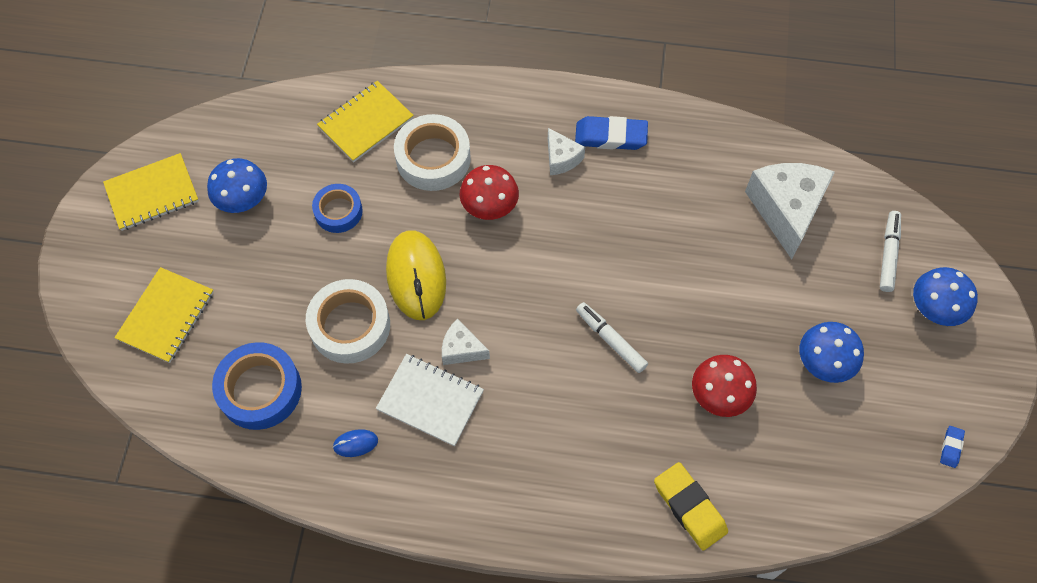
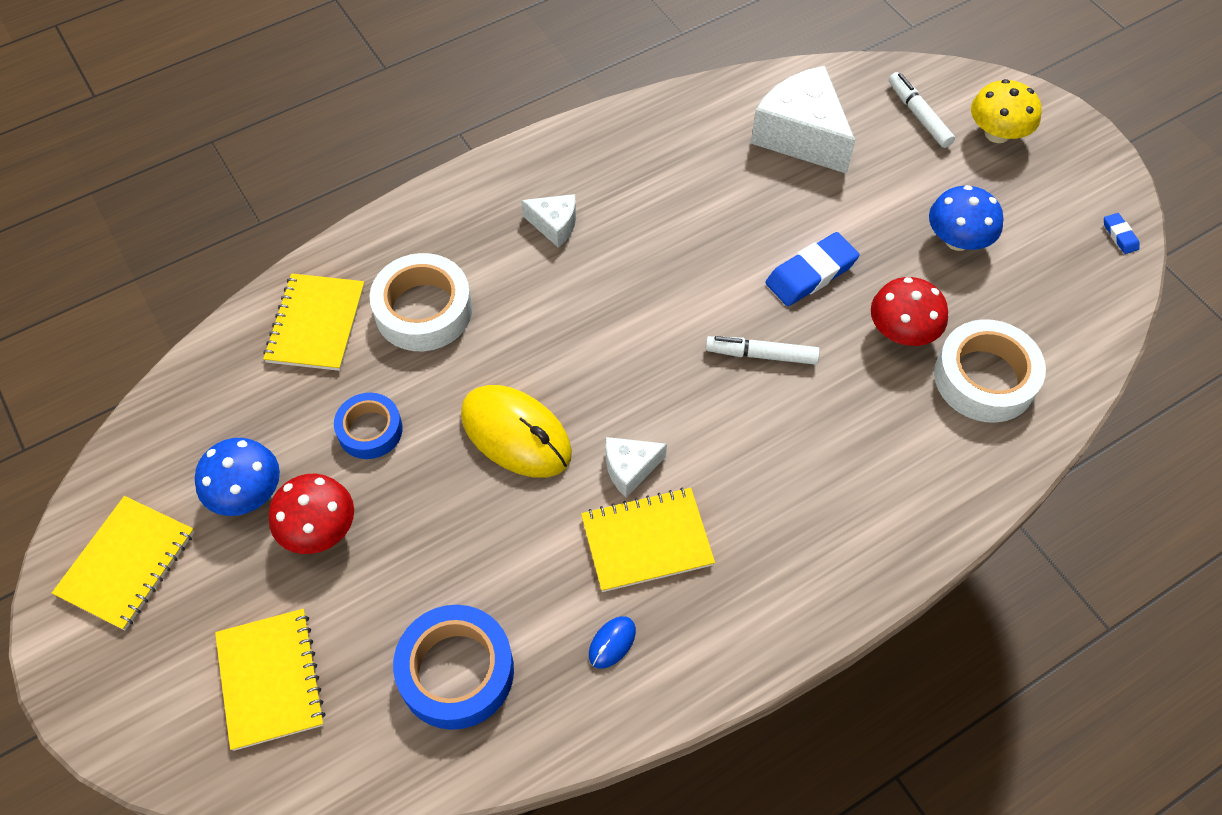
camera: 40 degrees left, 5 degrees down
(350, 325) = (492, 532): white tape -> white tape (984, 378)
(430, 400) = (646, 541): white notebook -> yellow notebook
(489, 206) = (526, 316): red mushroom -> red mushroom (319, 529)
(610, 136) = (582, 175): blue eraser -> blue eraser (811, 273)
(689, 507) = (974, 448): yellow eraser -> none
(934, 308) = (997, 133): blue mushroom -> yellow mushroom

